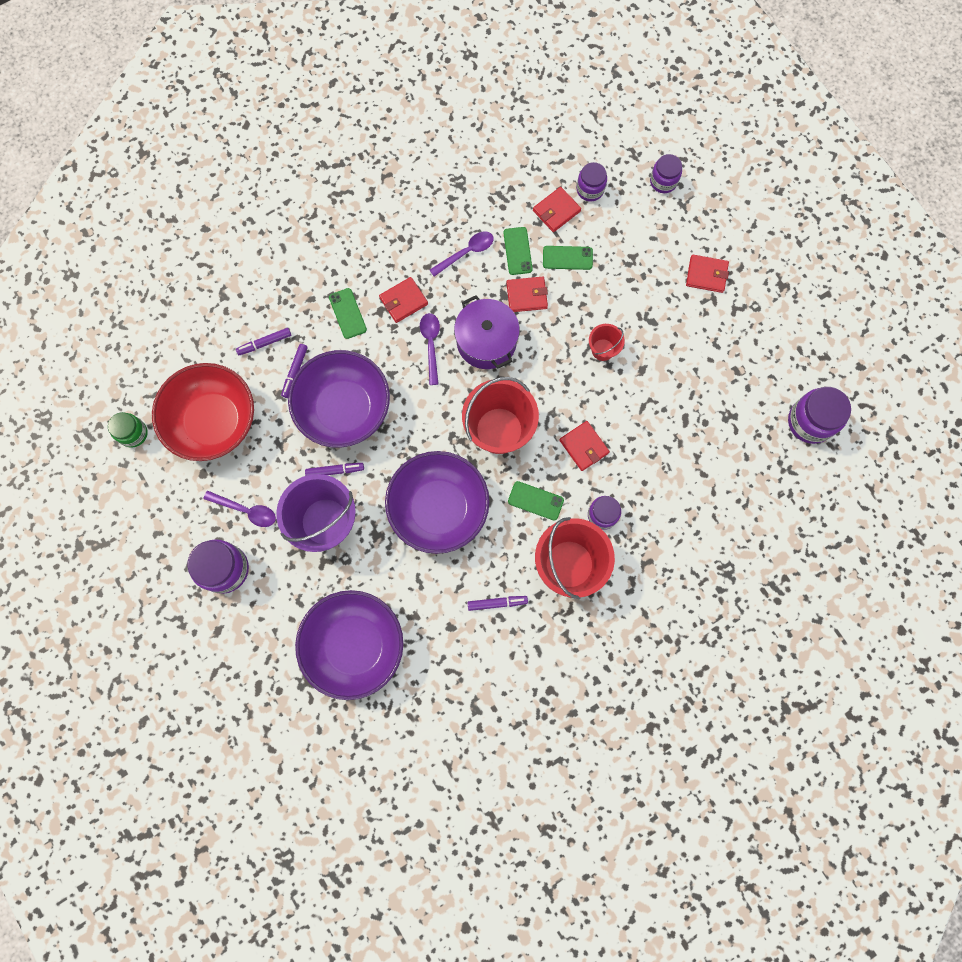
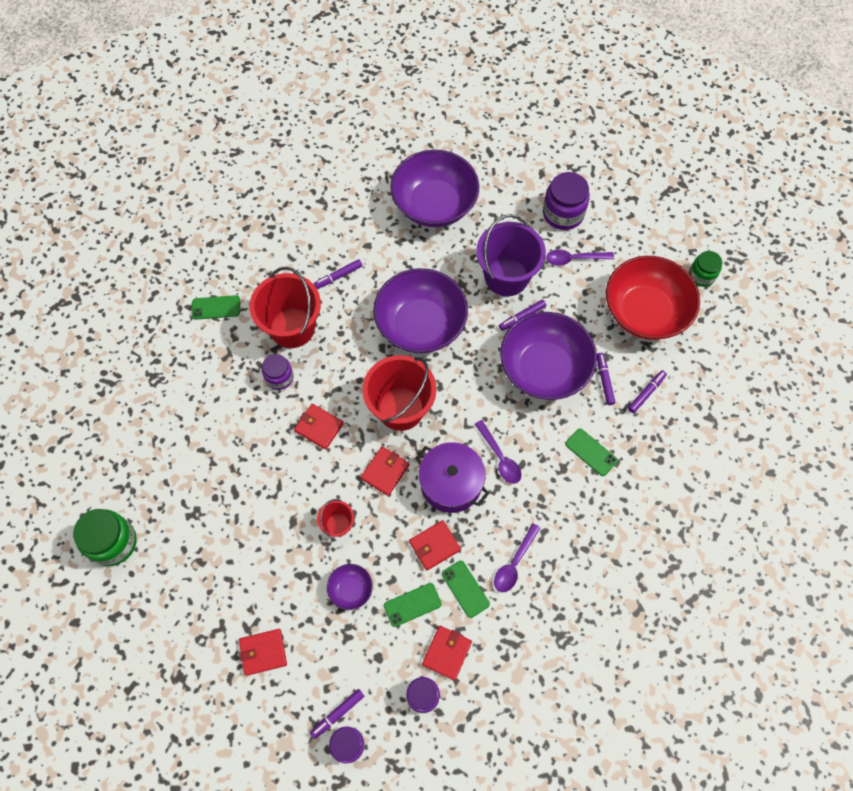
camera: 155 degrees right, 10 degrees down
(403, 301) = (547, 487): red wallet -> red wallet (385, 471)
(535, 501) = (342, 364): green phone -> green phone (216, 307)
(614, 292) = (351, 589): none -> purple bowl
(663, 205) = (337, 714): none -> purple marker
(810, 421) = (113, 542): purple jar -> green jar

